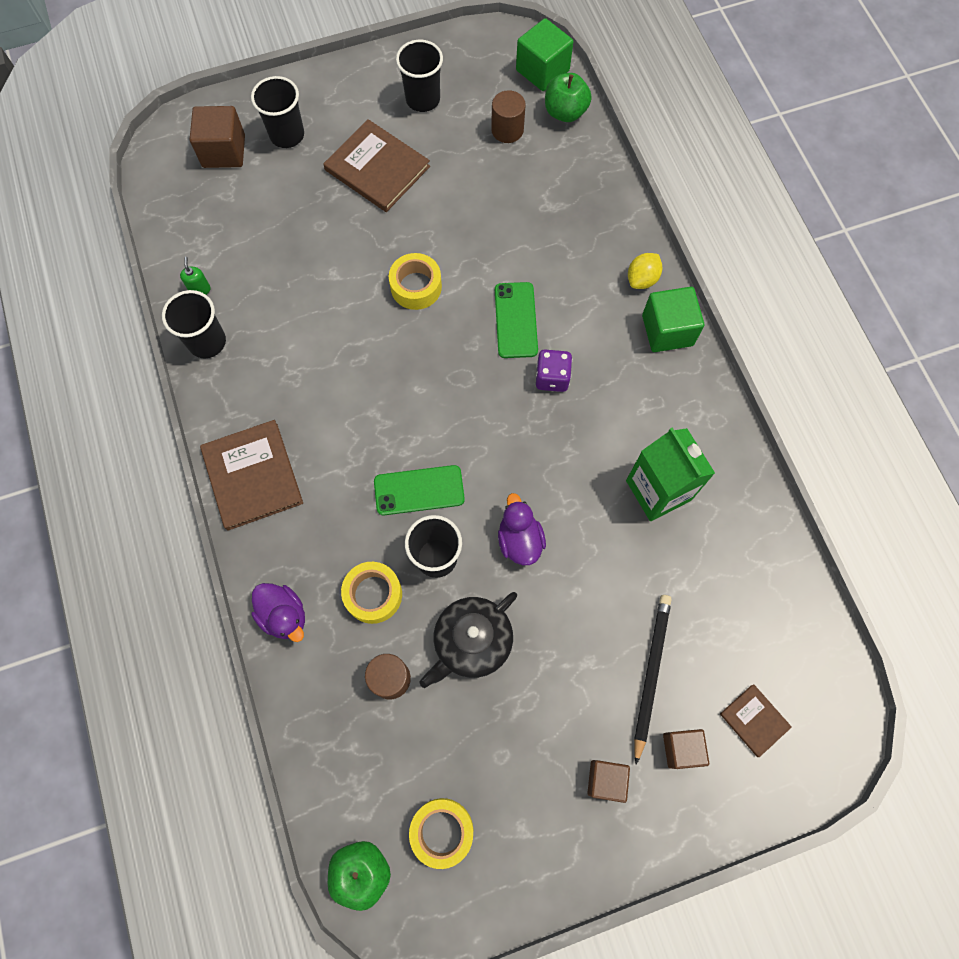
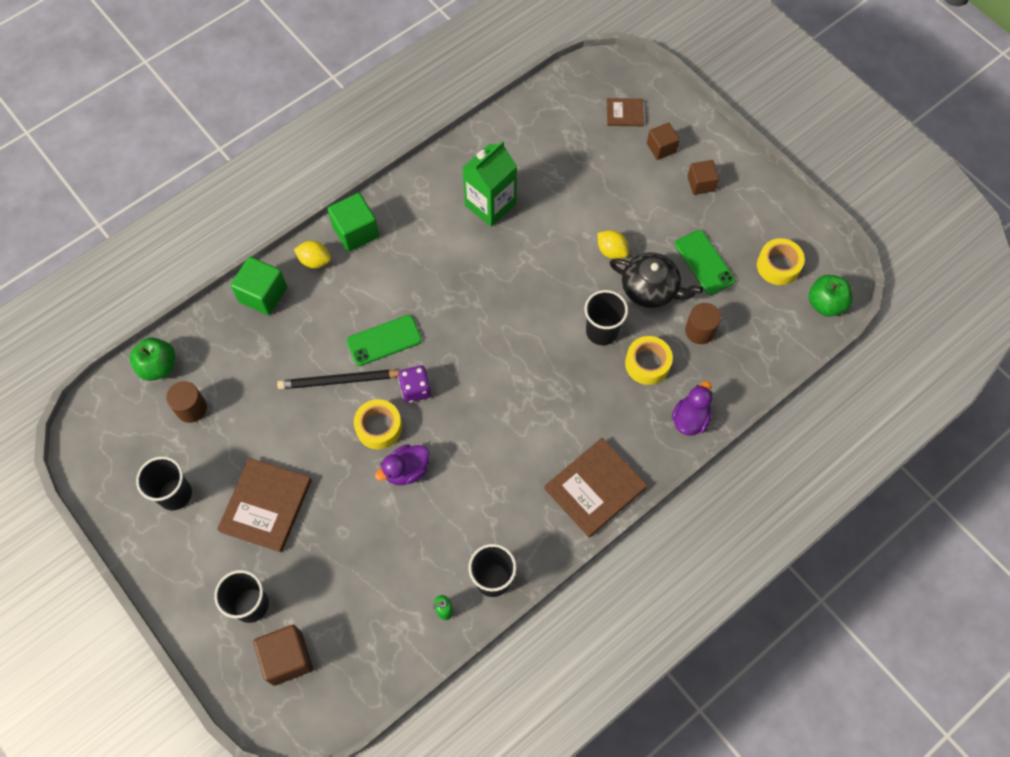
camera: 110 degrees left, 5 degrees down
(419, 490) = (555, 361): green phone -> green phone (704, 262)
(519, 540) = (565, 281): purple duck -> purple duck (406, 470)
(542, 70) = (114, 400): green cube -> green cube (263, 294)
(542, 614) = (611, 251): none -> yellow lemon
(552, 378) = (426, 299): purple dice -> purple dice (415, 389)
(650, 674) = (622, 176): black pencil -> black pencil (340, 381)
(754, 720) = (624, 113): brown book -> brown book turned 60 degrees clockwise

